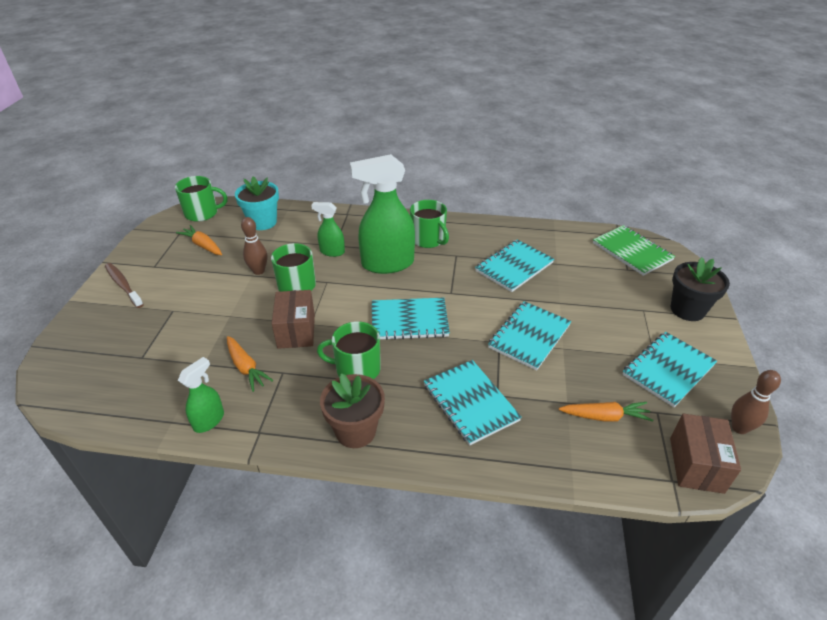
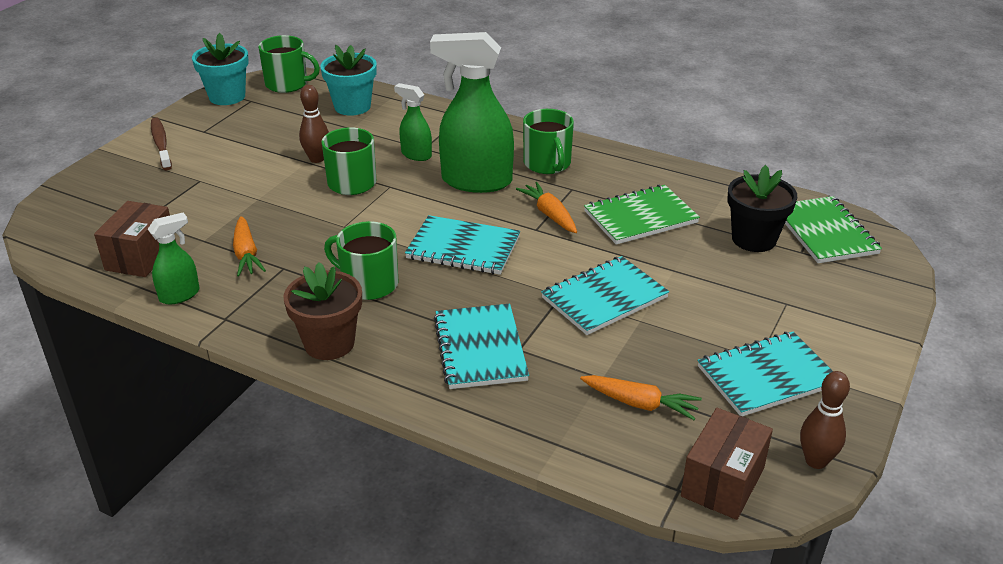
camera: 20 degrees right, 5 degrees down
(158, 233) = (227, 97): none -> turquoise flower pot
(203, 245) = (269, 119): orange carrot -> orange carrot (550, 214)
(296, 331) = (323, 230): brown box -> brown box (141, 256)
(514, 267) = (640, 217): turquoise notebook -> green notebook
(687, 310) = (852, 316): black flower pot -> black flower pot (754, 239)

